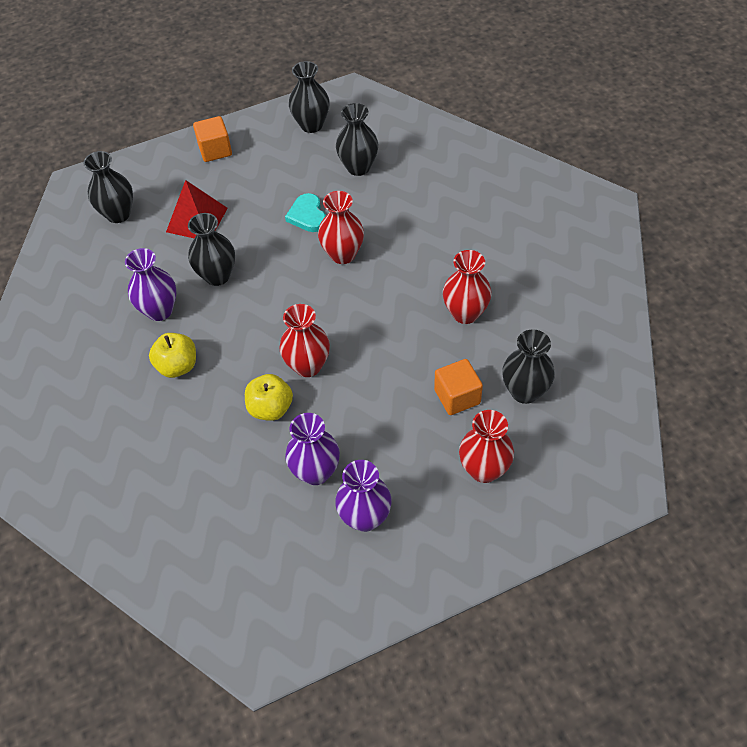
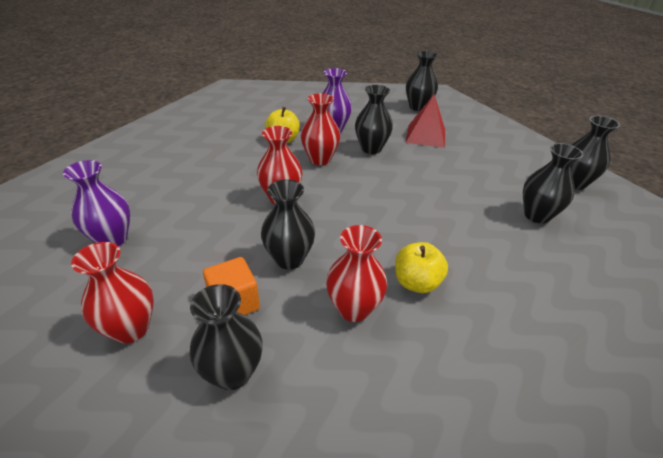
camera: 80 degrees right, 15 degrees down
(215, 150) = (505, 137): orange cube -> none
(270, 408) = (239, 182): yellow apple -> yellow apple (416, 282)
(307, 215) = (455, 187): turquoise heart -> none
(316, 472) = (170, 208): purple vase -> none
(343, 254) = (414, 211): red vase -> red vase (320, 159)
(405, 357) = (289, 259): none -> black vase

